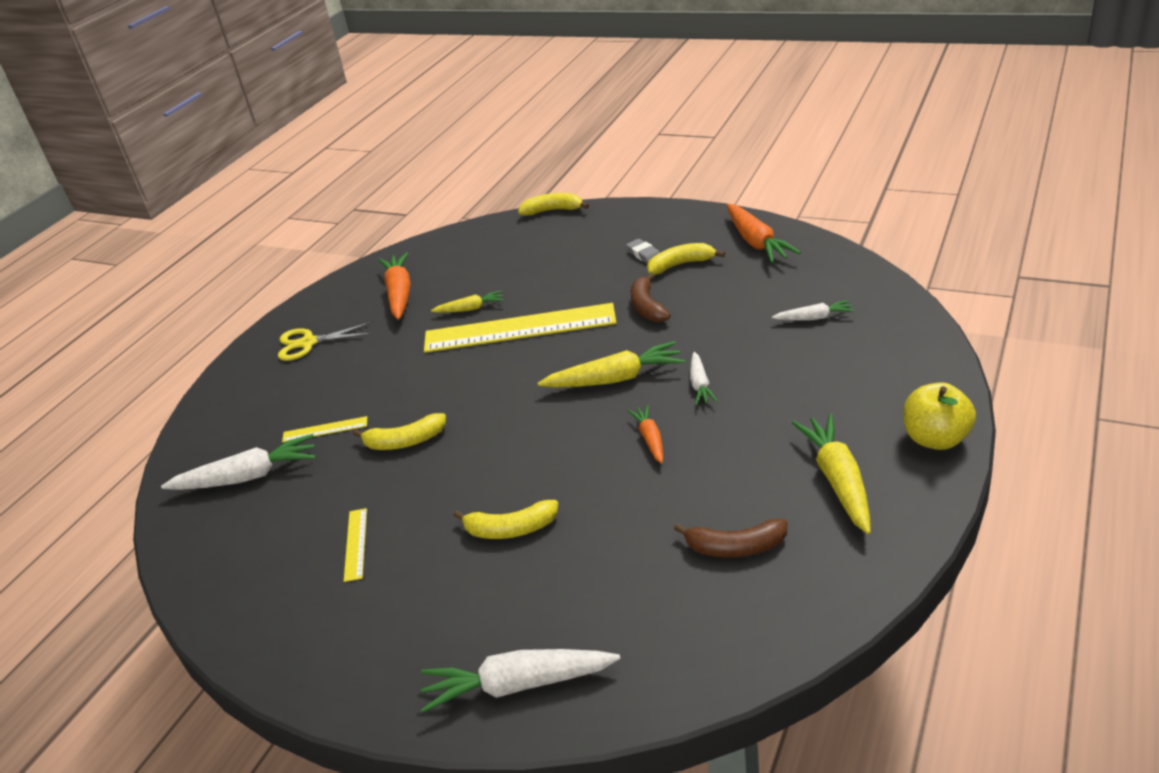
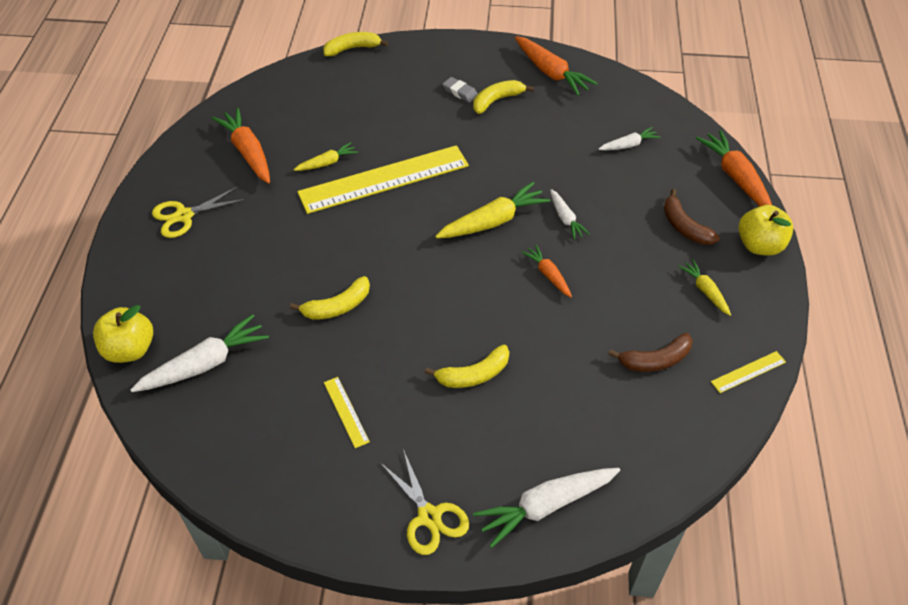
camera: 25 degrees left, 15 degrees up
(189, 454) = (130, 349): none -> yellow apple
(325, 429) = (254, 305): yellow ruler -> yellow ruler (748, 372)
(381, 668) = (429, 516): none -> yellow scissors
(647, 307) = (487, 146): brown banana -> brown banana (684, 226)
(838, 480) = (705, 291): yellow carrot -> yellow carrot, size x0.57
(937, 362) = (735, 177): none -> orange carrot

